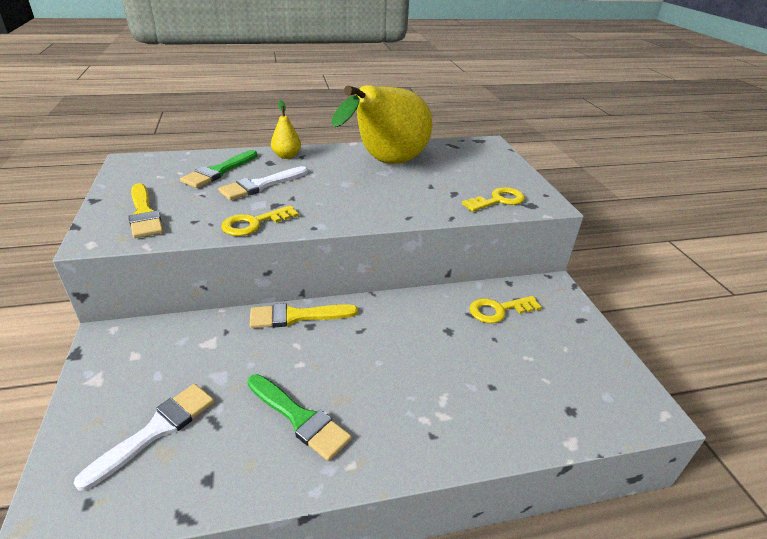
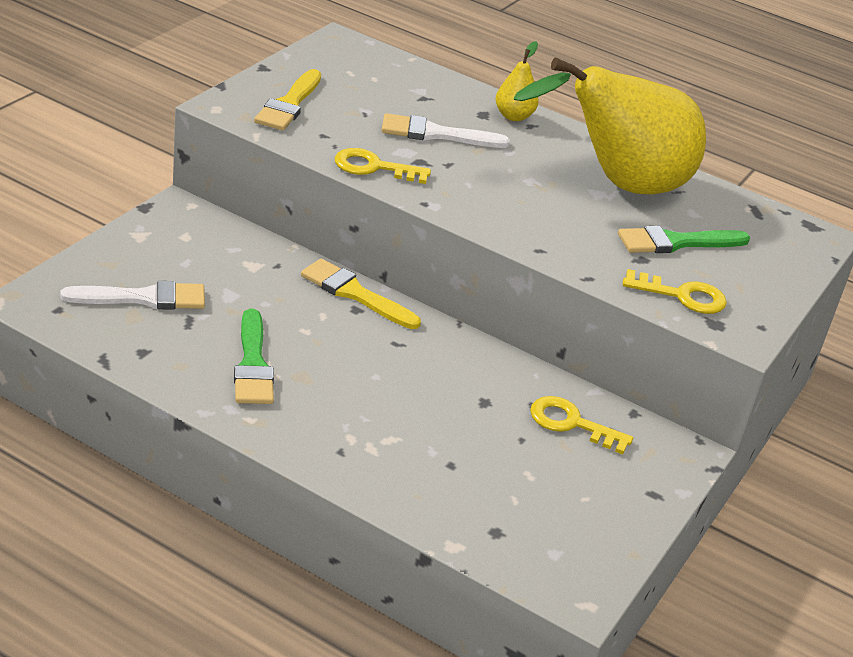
camera: 40 degrees right, 0 degrees up
(219, 171) = (414, 97): green brush -> green brush (676, 242)

